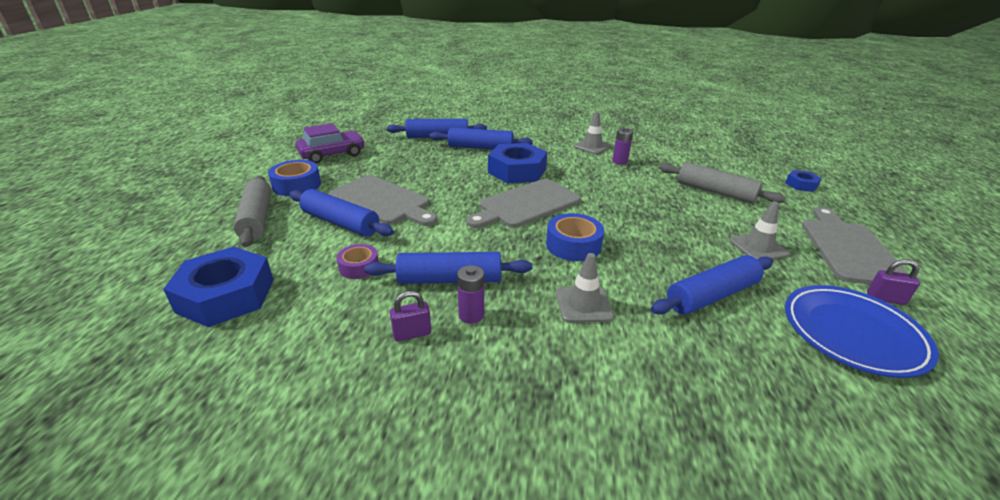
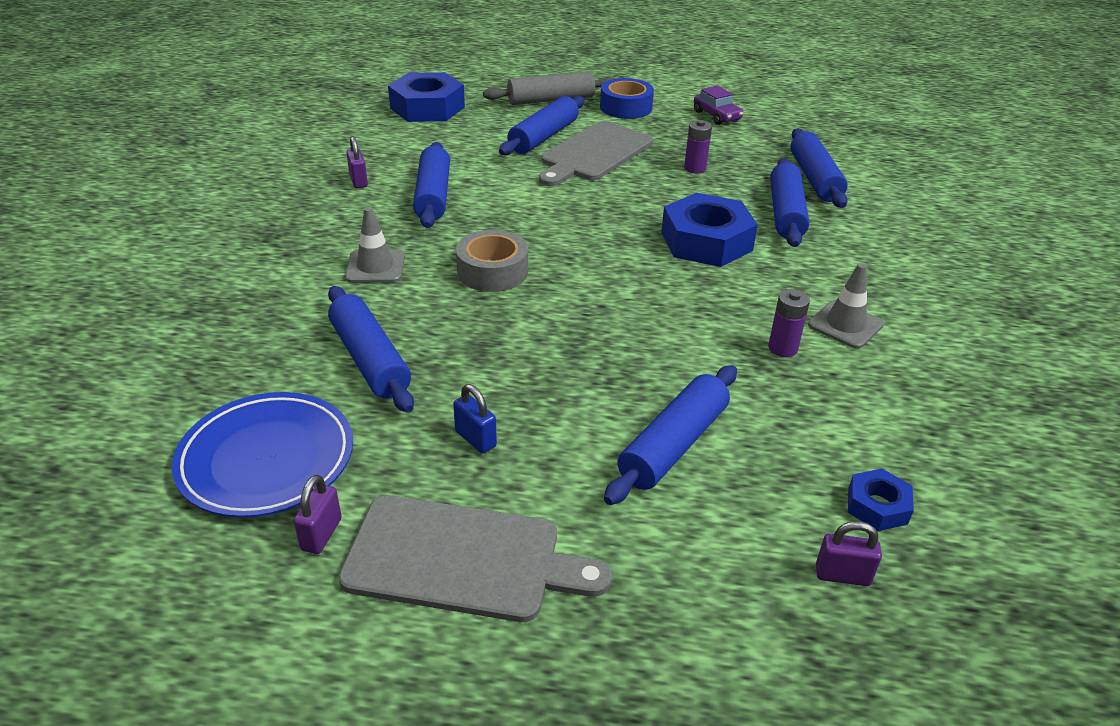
camera: 90 degrees right, 5 degrees up
(332, 154) = (717, 116): purple car -> purple car, size x0.65
(359, 267) = (461, 152): purple tape -> none
(471, 315) = (375, 206): purple battery -> purple battery (695, 168)
(526, 204) = (597, 244): grey cutting board -> none
(573, 245) = (492, 271): blue tape -> grey tape
(715, 192) = (673, 445): grey rolling pin -> blue rolling pin
(758, 247) = (475, 439): grey traffic cone -> blue padlock
(764, 166) = (842, 575): none -> purple padlock
(801, 185) = (742, 606): blue nut -> blue nut (877, 506)

